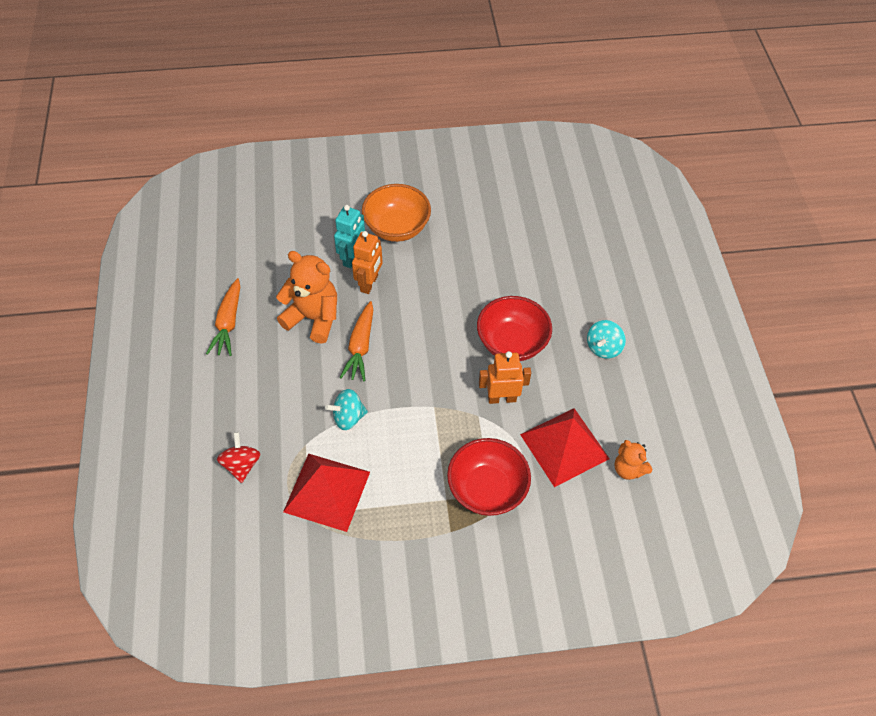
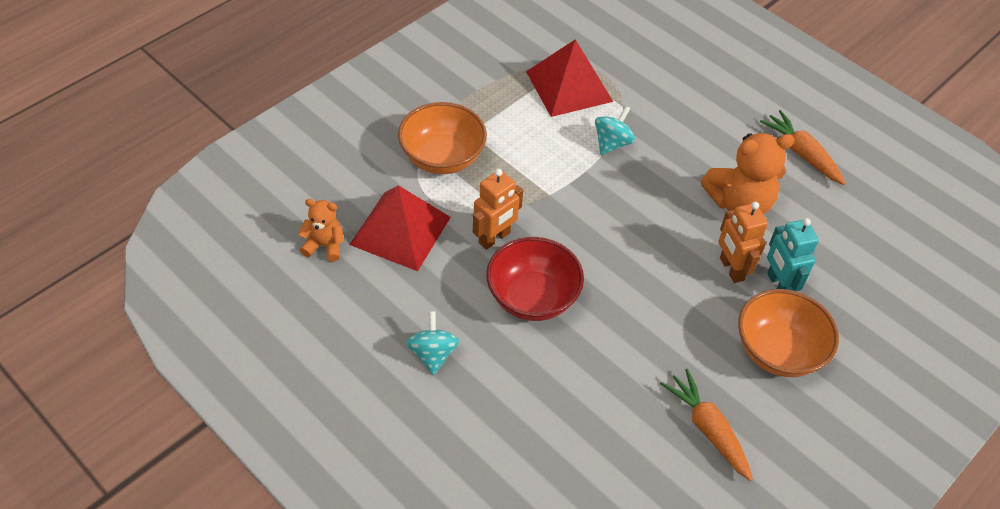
camera: 140 degrees right, 5 degrees down
(241, 465) = (652, 67): red spinning top -> none
(360, 346) = (669, 205): orange carrot -> orange carrot (708, 429)
(487, 489) = (442, 158): red bowl -> orange bowl

